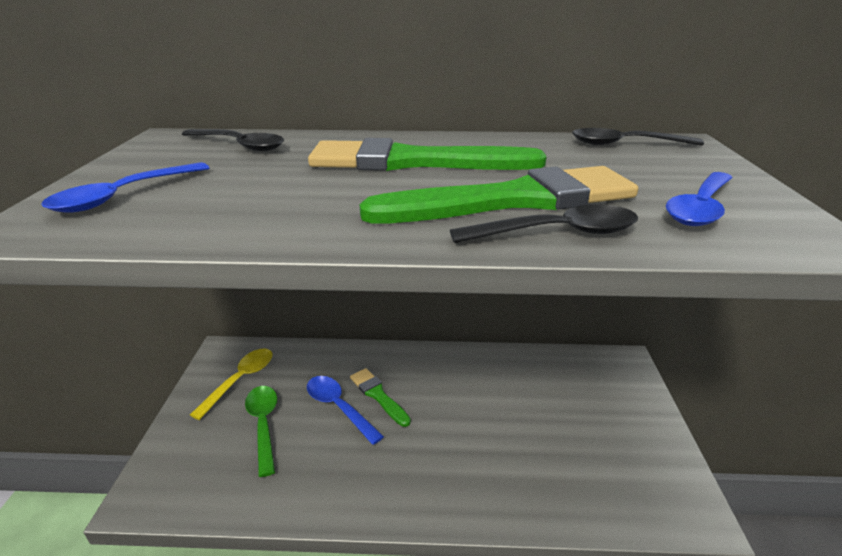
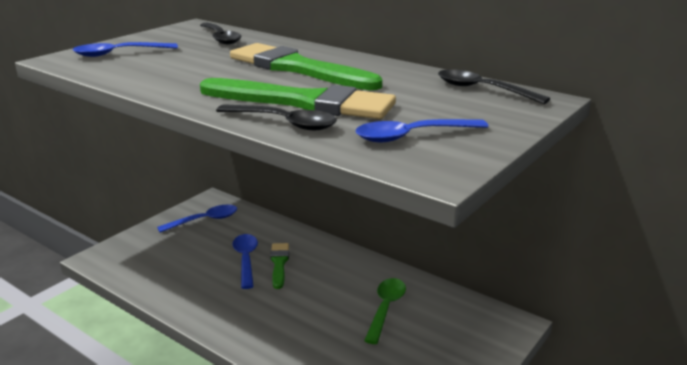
camera: 35 degrees right, 5 degrees down
(240, 380) = (204, 220): yellow spoon -> blue spoon
(263, 424) = (192, 250): green spoon -> green spoon (385, 308)

